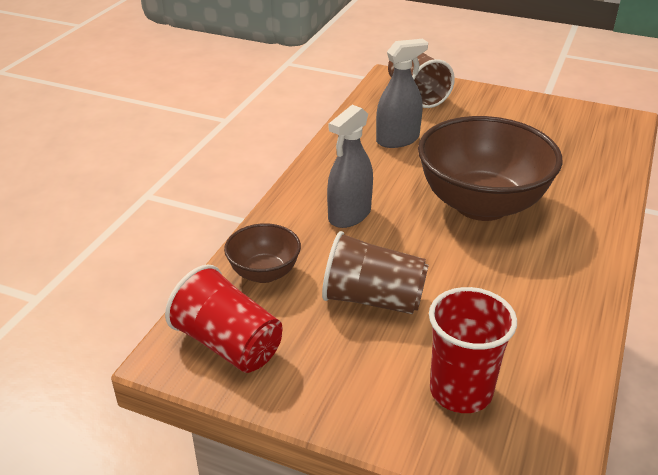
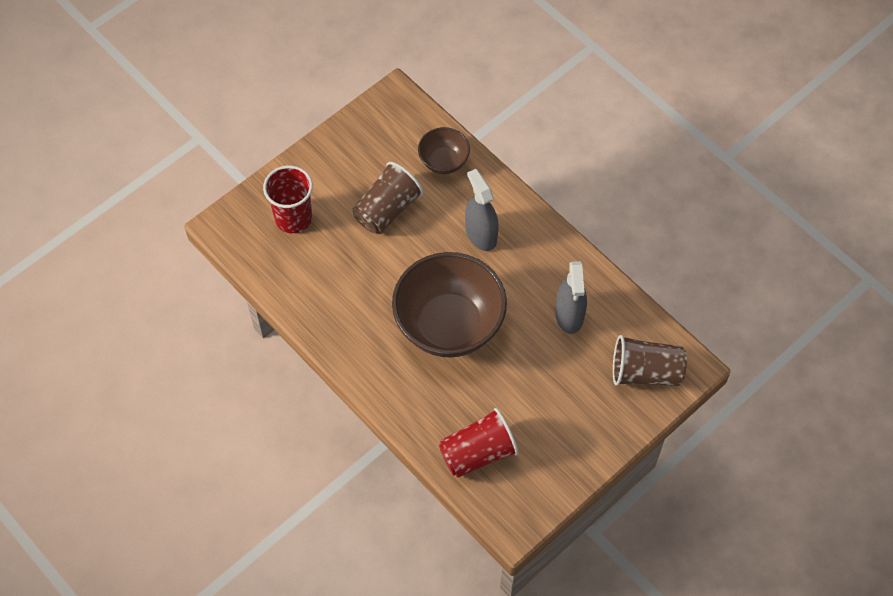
camera: 115 degrees right, 25 degrees up
(228, 344) = (390, 124): red cup -> red cup (478, 453)

